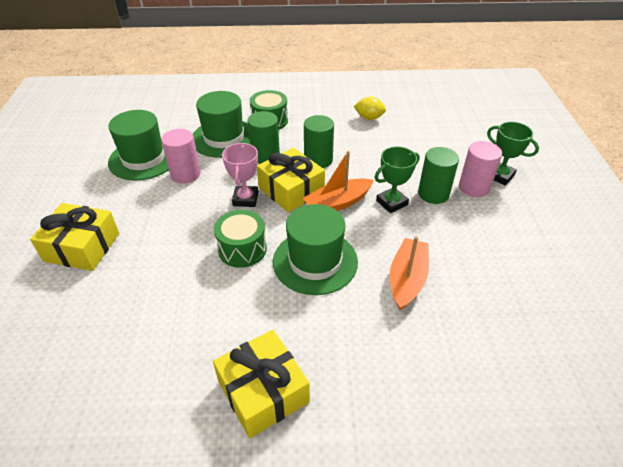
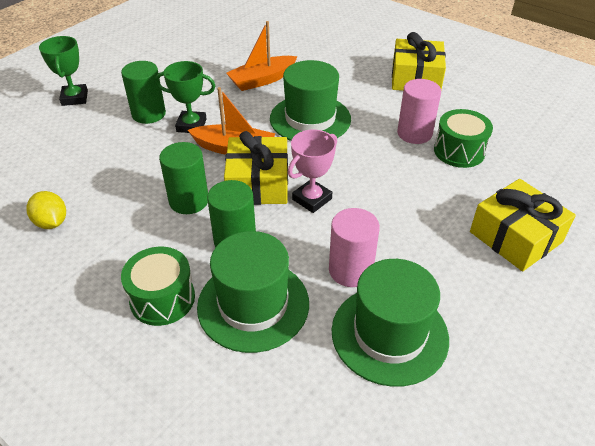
camera: 140 degrees left, 0 degrees up
(242, 249) = (358, 156): green drum -> green drum (459, 151)
(474, 187) = (111, 101): pink cylinder -> pink cylinder (414, 133)

